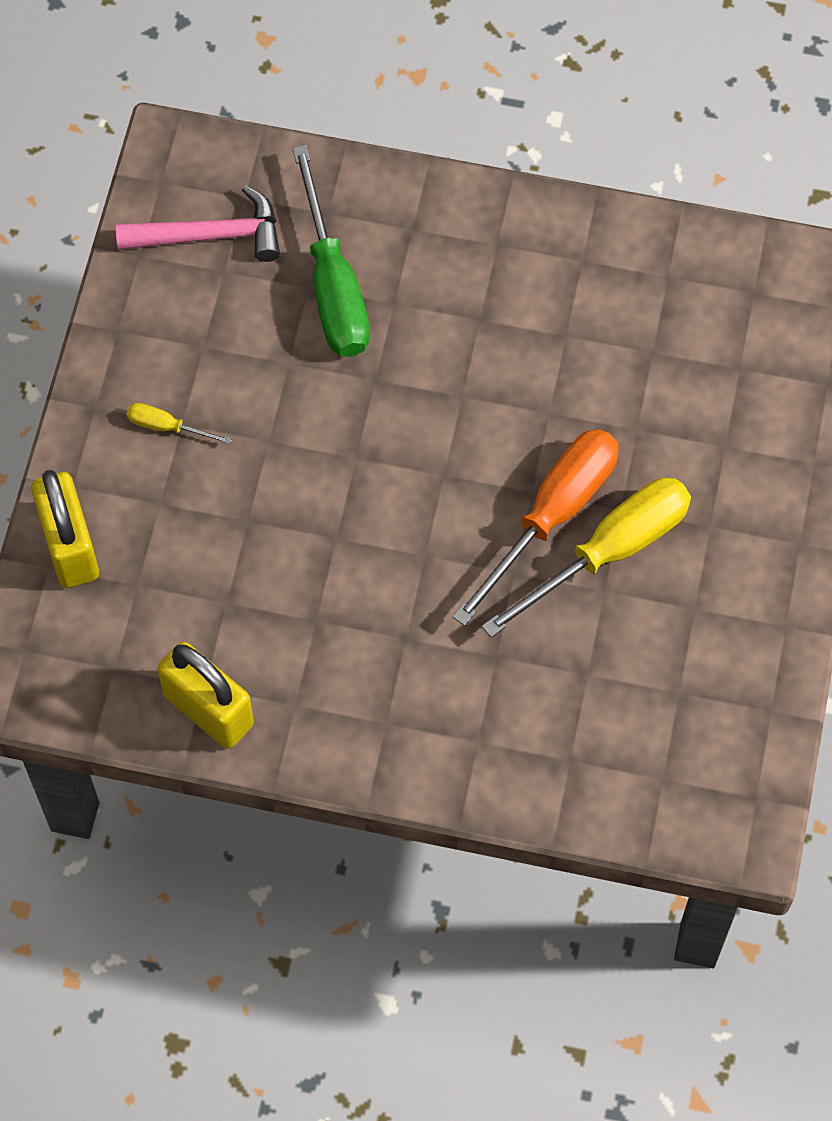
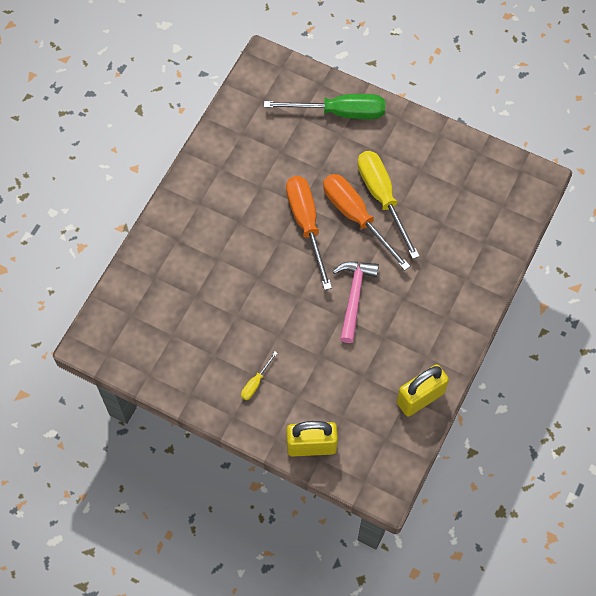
camera: 75 degrees left, 0 degrees up
(211, 235) = (149, 336): pink hammer -> pink hammer (354, 296)
(333, 286) = (198, 284): green screwdriver -> green screwdriver (340, 112)
(509, 433) = (306, 224): none -> orange screwdriver

